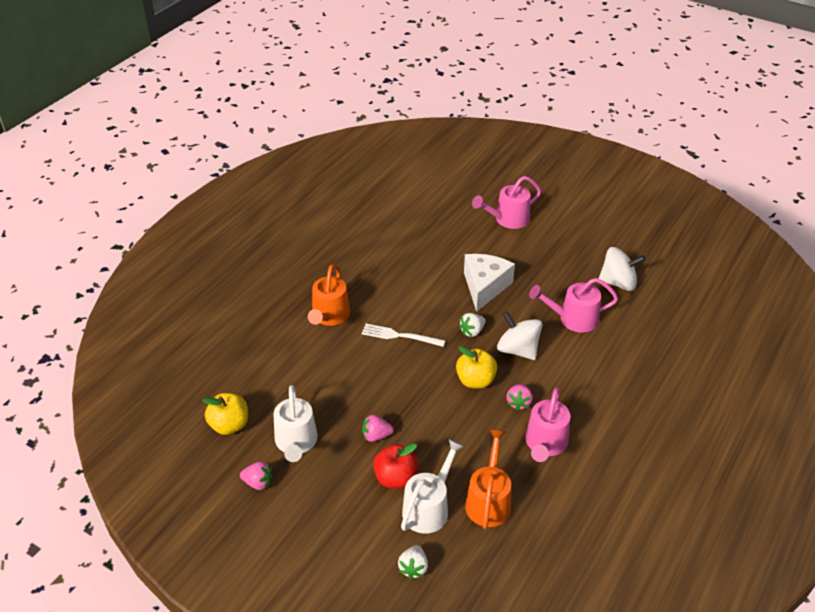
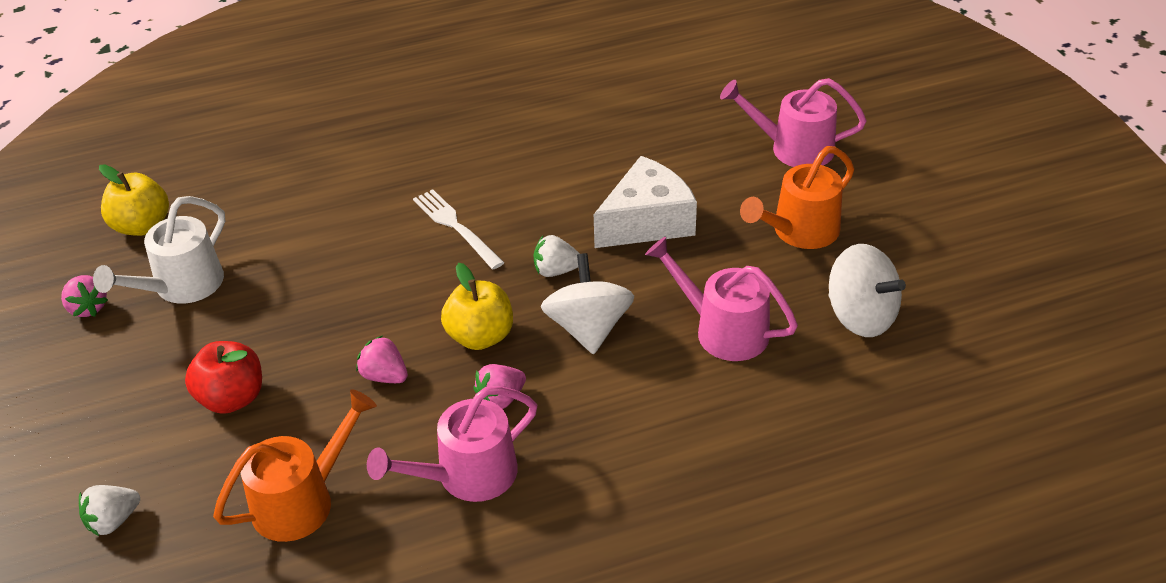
camera: 40 degrees right, 0 degrees up
(329, 316) = (402, 159): orange watering can -> orange watering can (799, 232)
(376, 436) = (275, 332): pink strawberry -> pink strawberry (384, 376)
(429, 507) = (223, 460): white watering can -> none

